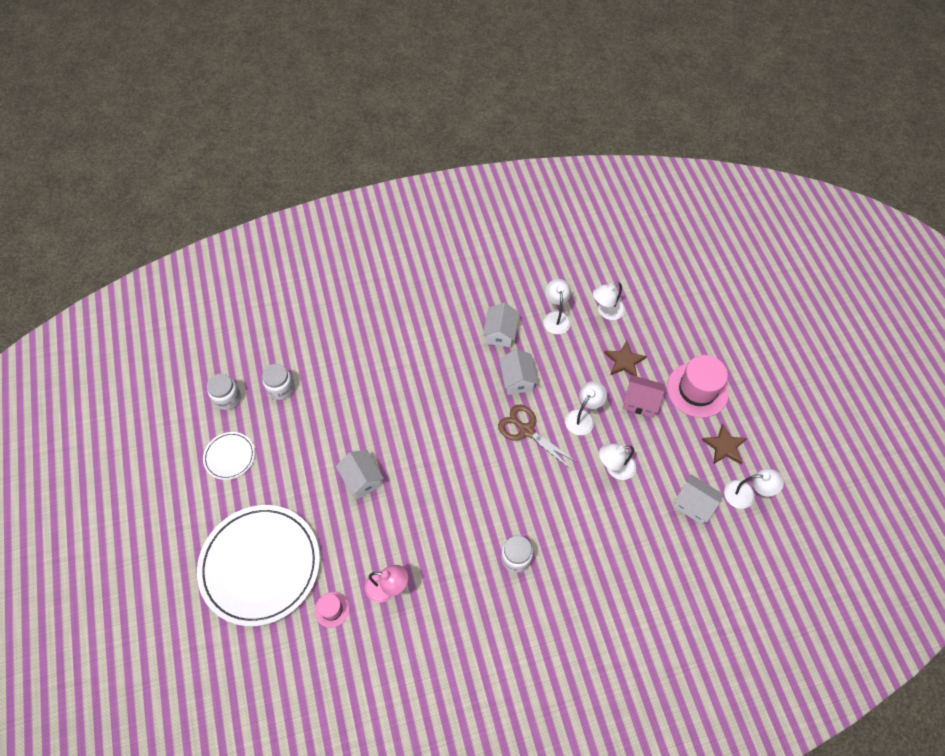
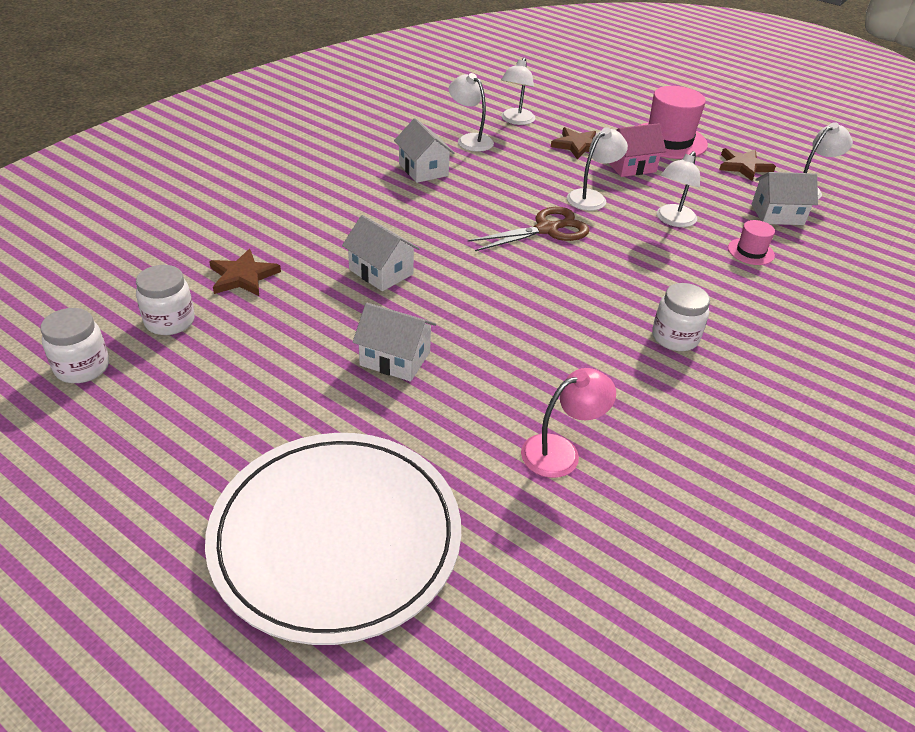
camera: 40 degrees left, 20 degrees down
(229, 456) = (148, 431): white plate -> none
(332, 609) = (511, 524): pink hat -> pink hat (750, 251)
(335, 374) = (243, 276): none -> brown star
(517, 379) = (486, 196): white house -> white house (381, 272)
(526, 430) = (547, 229): brown scissors -> brown scissors turned 150 degrees clockwise
(583, 417) = (591, 197): white lamp -> white lamp turned 45 degrees clockwise

